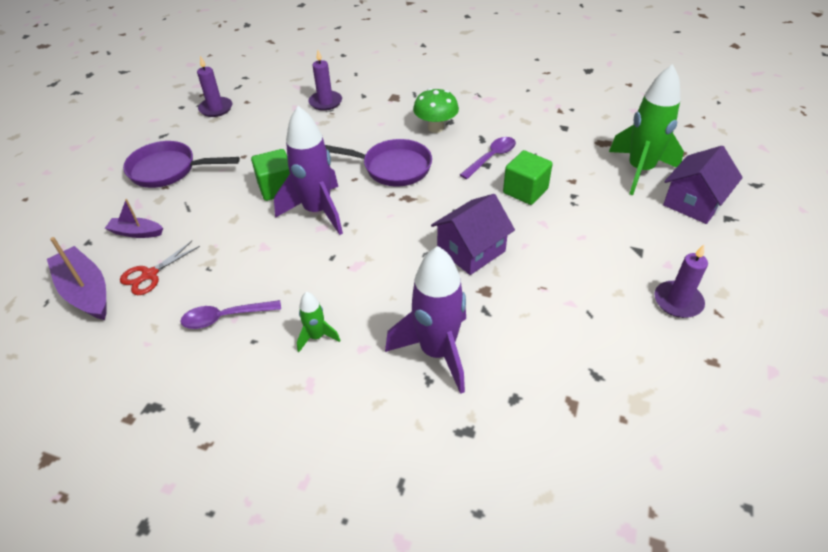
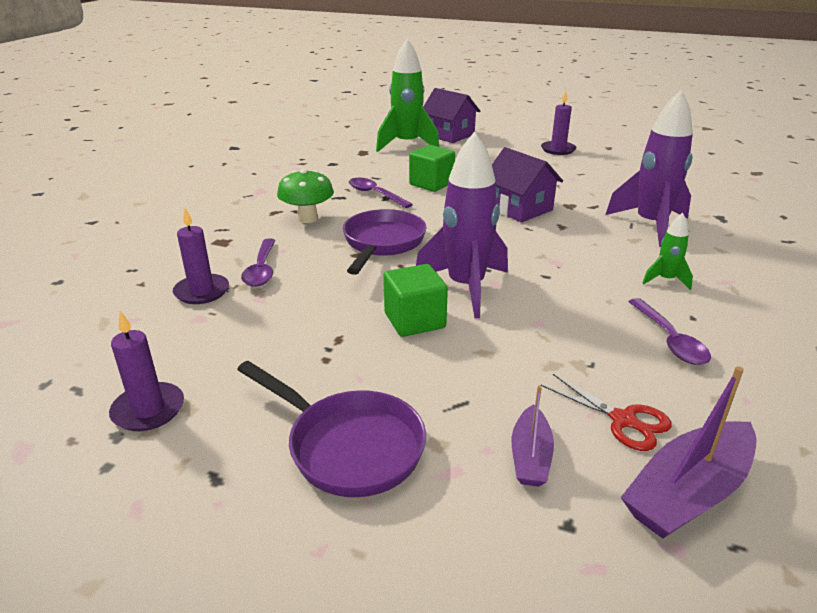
camera: 90 degrees left, 15 degrees down
(168, 170) = (348, 446): purple pan -> purple pan turned 60 degrees counterclockwise
(352, 119) = (262, 270): none -> purple spoon

